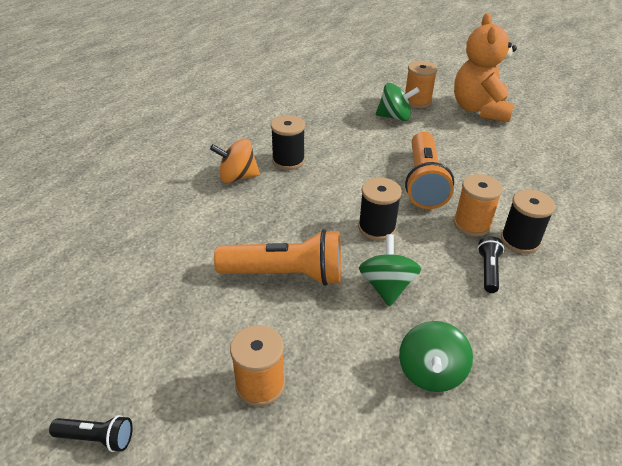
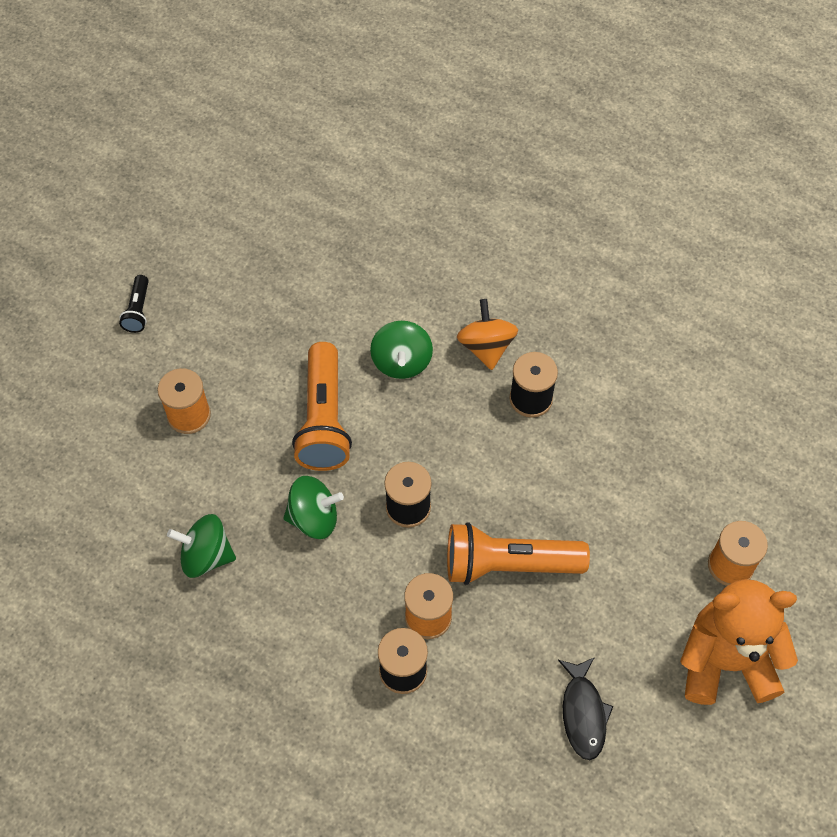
camera: 85 degrees right, 20 degrees up
(394, 117) = (672, 530): green spinning top -> green spinning top (401, 362)
(488, 270) = (347, 626): black flashlight -> none
(528, 161) = (583, 713): none -> black fish

